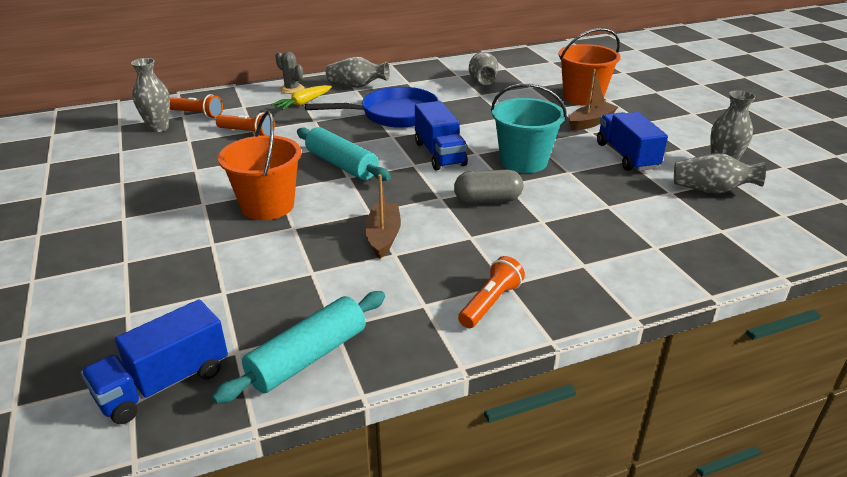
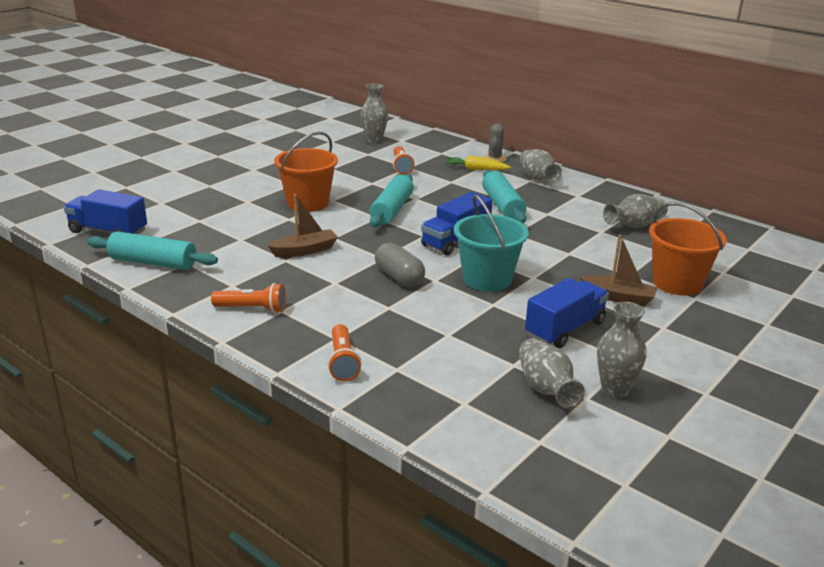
camera: 60 degrees right, 5 degrees down
(197, 114) = (409, 144): orange flashlight -> orange flashlight (343, 362)
(393, 115) = (502, 206): blue pan -> turquoise rolling pin

